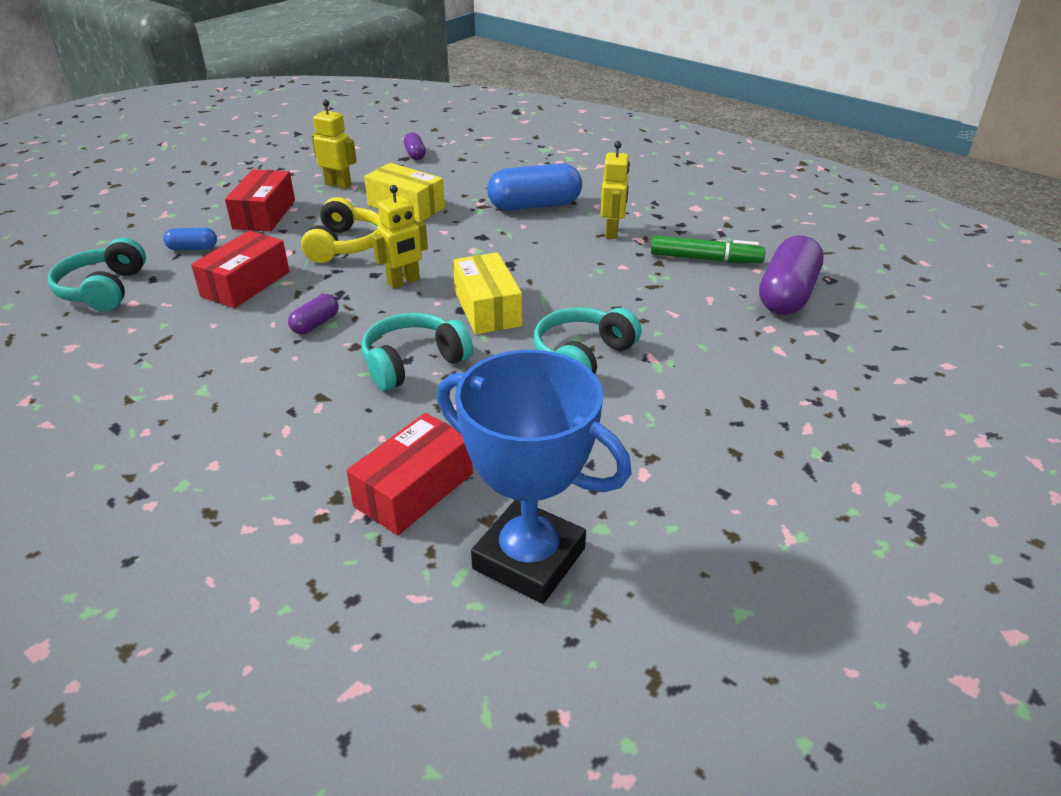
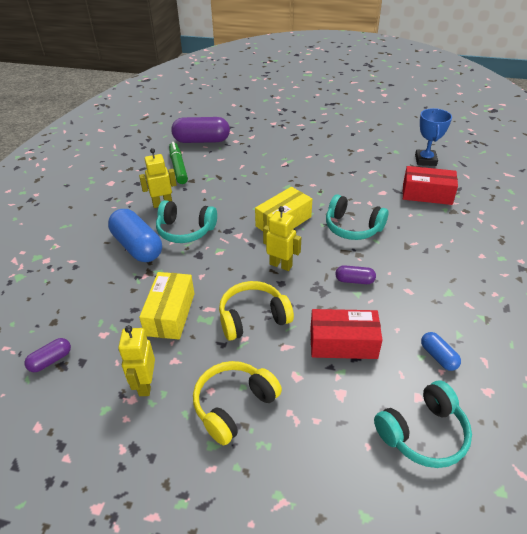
camera: 115 degrees left, 5 degrees up
(193, 248) = (323, 418): blue capsule -> blue capsule (438, 356)
(264, 214) = (234, 405): red box -> yellow headphones
(529, 558) = (425, 160): blue trophy -> blue trophy, size x0.62
(582, 356) = (300, 180): turquoise headphones -> turquoise headphones (185, 230)

